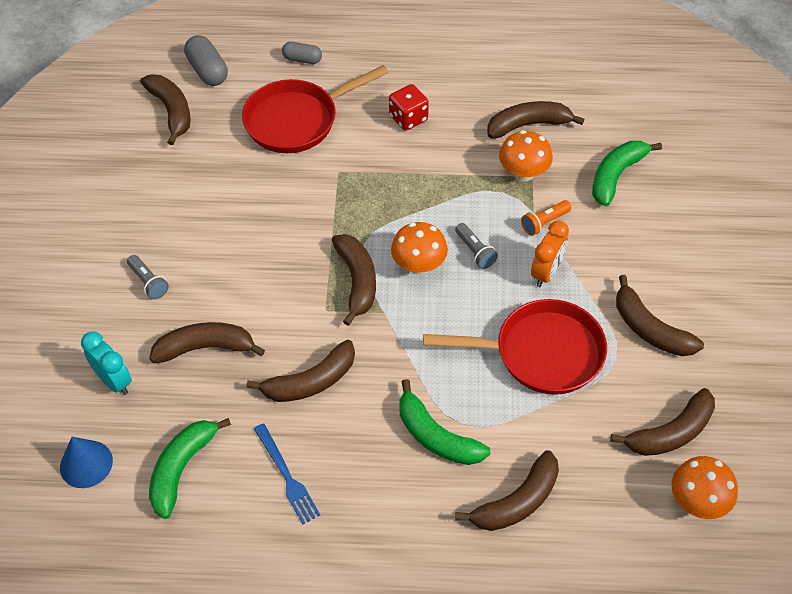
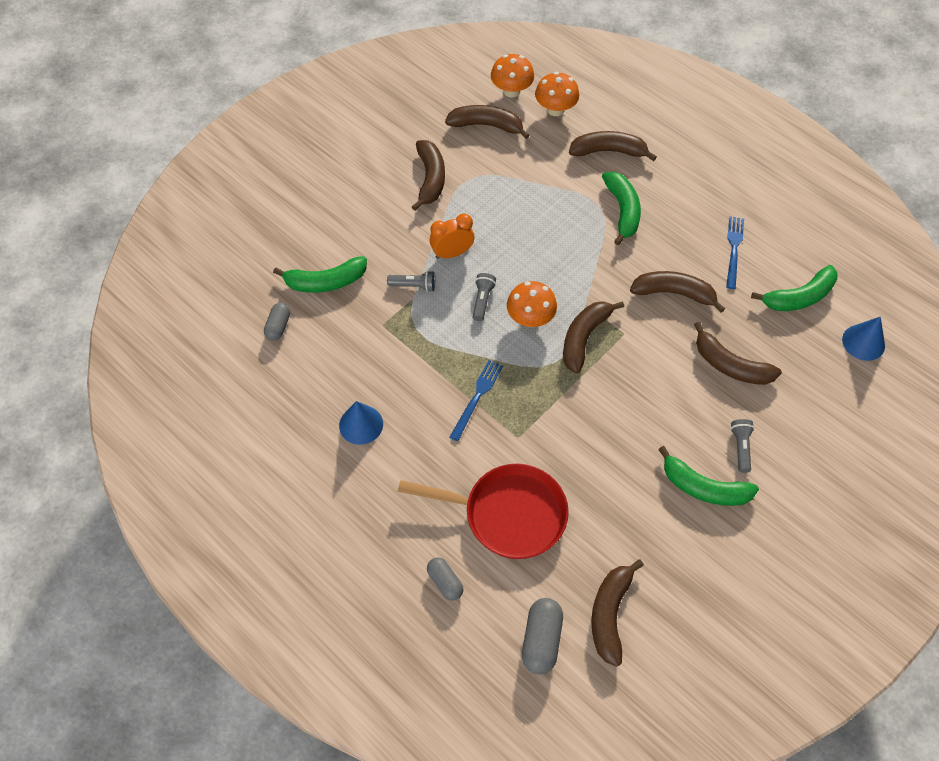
camera: 140 degrees left, 5 degrees up
(114, 381) = (812, 386): turquoise clock -> none
(159, 232) = (704, 487): none -> green banana
(398, 176) = (477, 398): none -> blue fork
(408, 118) = (417, 444): red dice -> none
(463, 103) = (361, 424): none -> blue cone
(523, 173) = (385, 331): orange mushroom -> orange mushroom (555, 109)
(528, 125) = (335, 367): brown banana -> none
(541, 353) = (511, 211): red pan -> none
(544, 222) = (413, 286): orange flashlight -> grey flashlight
(606, 122) = (278, 326): none -> grey capsule

